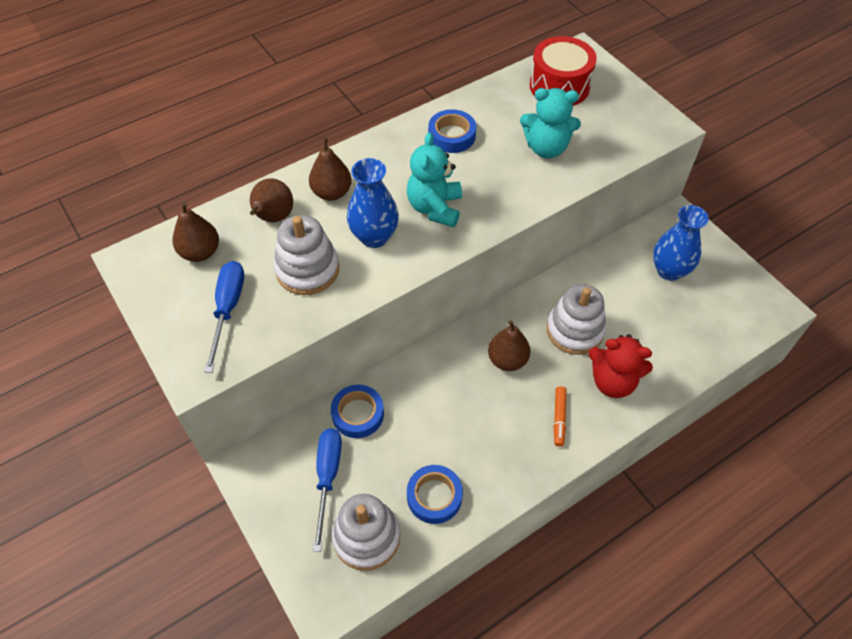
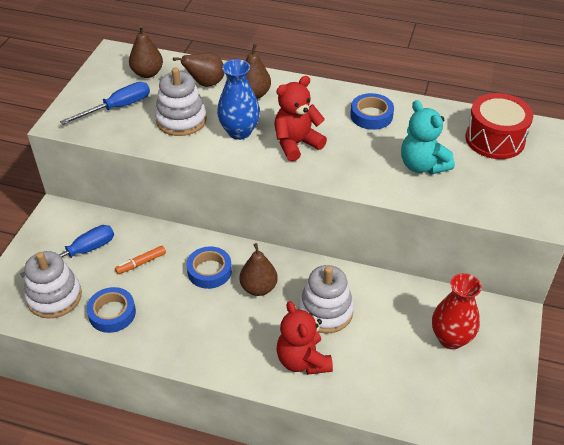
camera: 50 degrees right, 10 degrees down
(358, 414) = (140, 238): blue tape -> blue tape (209, 271)
(435, 208) = (296, 144): turquoise teddy bear -> red teddy bear
(559, 418) = (238, 346): orange marker -> orange marker (141, 263)
(669, 270) = (451, 338): blue vase -> red vase

